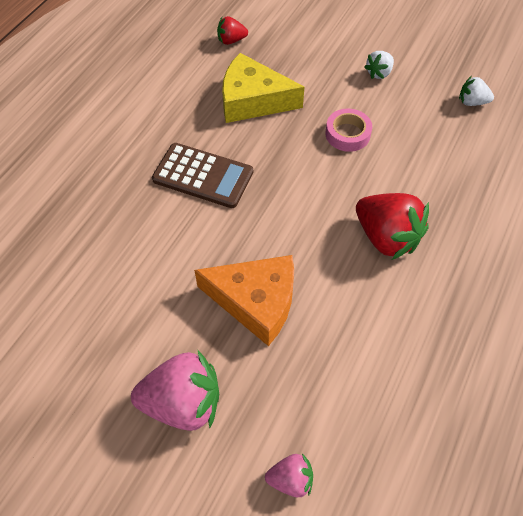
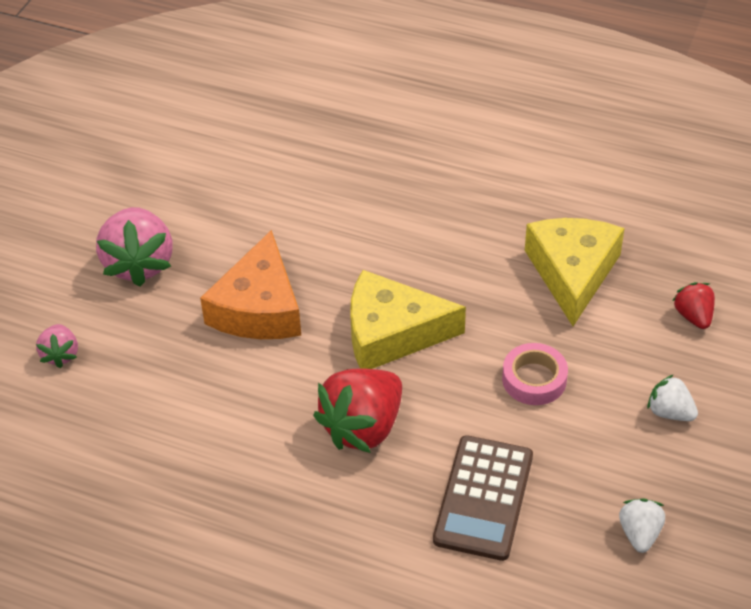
camera: 85 degrees right, 10 degrees down
(203, 176) = (431, 240): brown calculator -> brown calculator (483, 498)
(231, 40) = (685, 237): red strawberry -> red strawberry (693, 316)
(296, 211) = (391, 333): none -> yellow cheese

